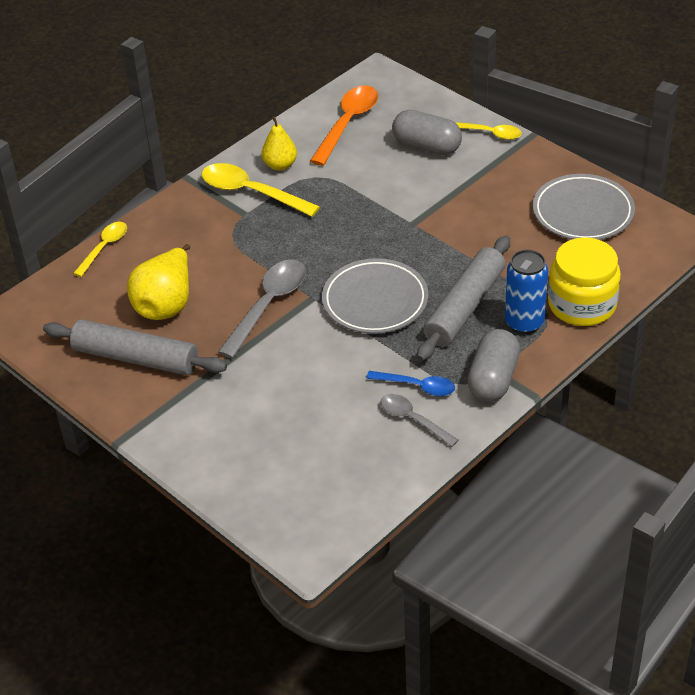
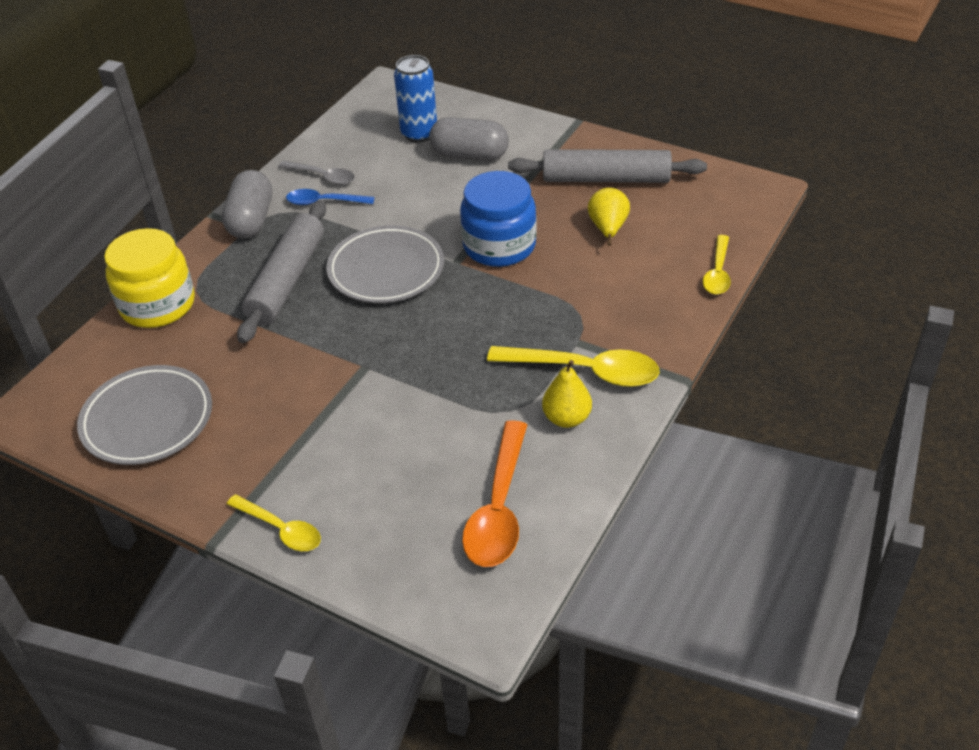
camera: 165 degrees right, 0 degrees up
(166, 304) = (608, 229): yellow pear -> yellow pear, size x0.63
(268, 305) = (499, 246): grey spoon -> blue jar
(426, 146) = (370, 488): grey capsule -> grey capsule (469, 155)
(489, 133) = (280, 529): yellow spoon -> yellow spoon turned 150 degrees counterclockwise
(524, 323) = (221, 276): blue can -> blue can (419, 134)

